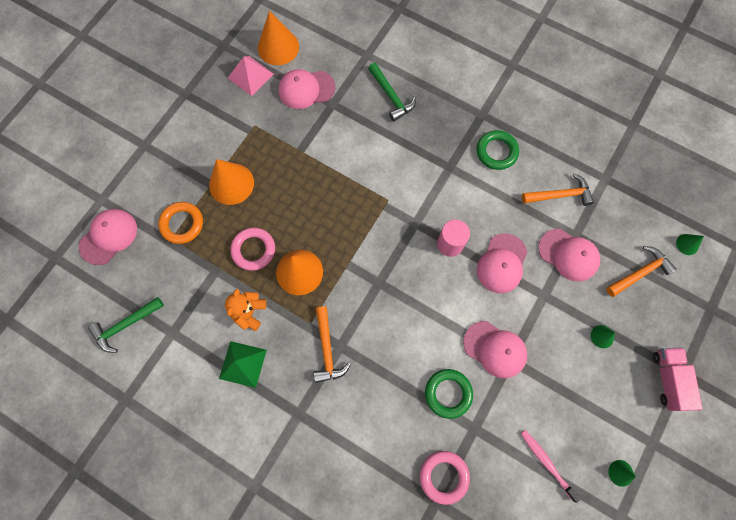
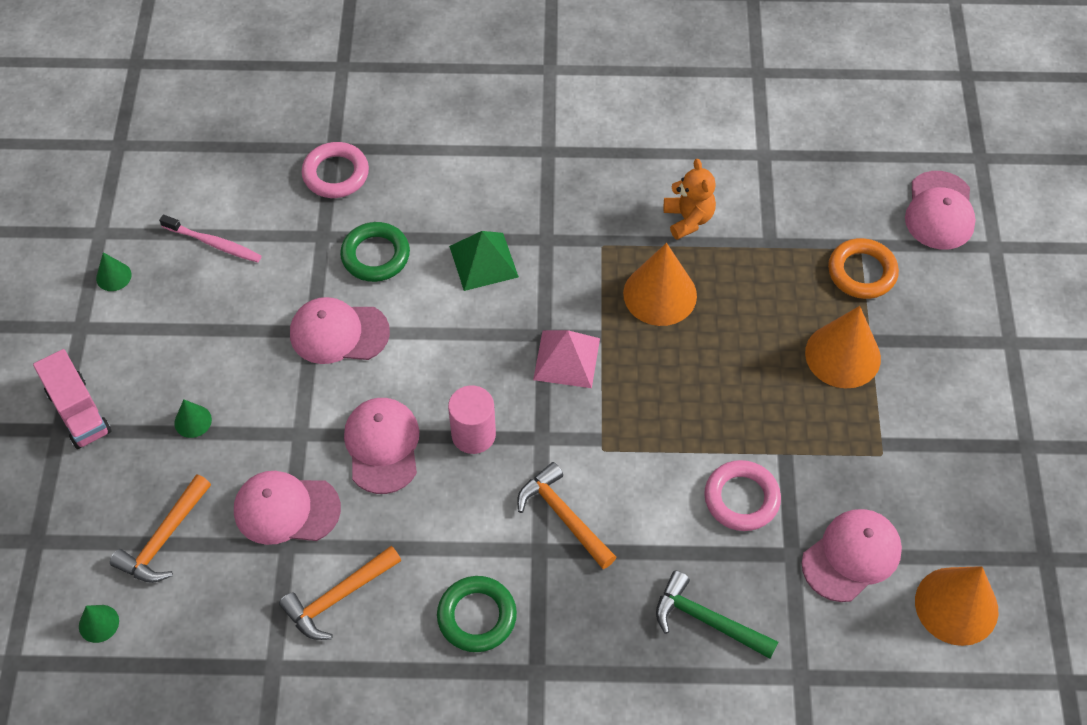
camera: 150 degrees right, 15 degrees down
(125, 325) = (825, 135): green hammer -> none
(243, 364) = (652, 165): green pyramid -> green pyramid (483, 261)
(250, 75) = (957, 530): pink pyramid -> pink pyramid (567, 359)
(253, 250) = (741, 289): pink ring -> pink ring (741, 498)
(327, 349) = (559, 228): orange hammer -> orange hammer (564, 516)

